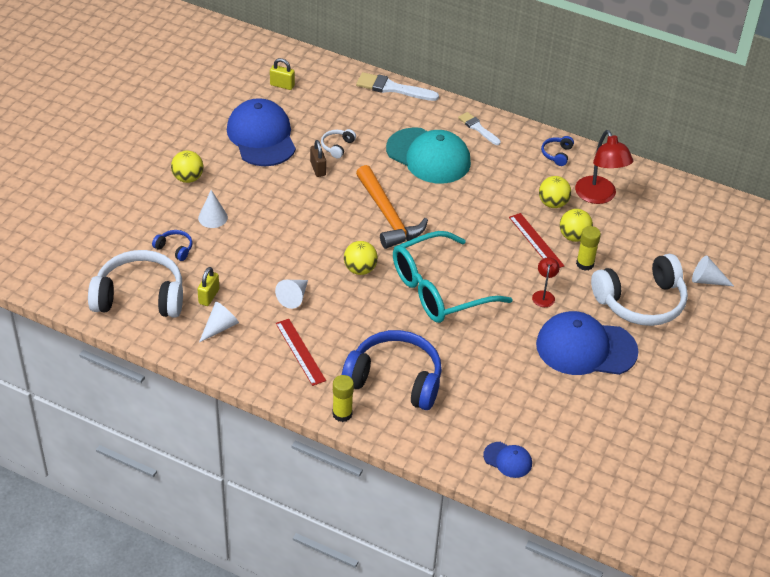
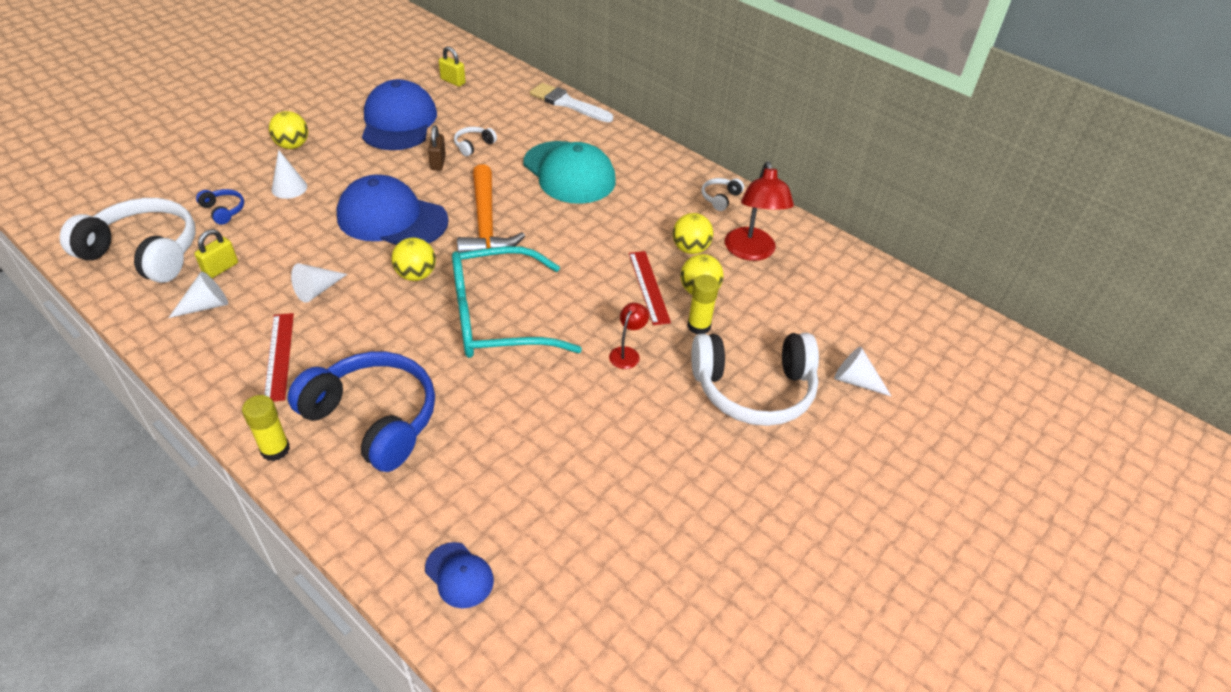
camera: 15 degrees right, 0 degrees up
(478, 128) = (641, 156): white brush -> none
(557, 154) = (720, 198): blue headphones -> white headphones
(585, 348) = (651, 435): blue cap -> blue cap (392, 218)

